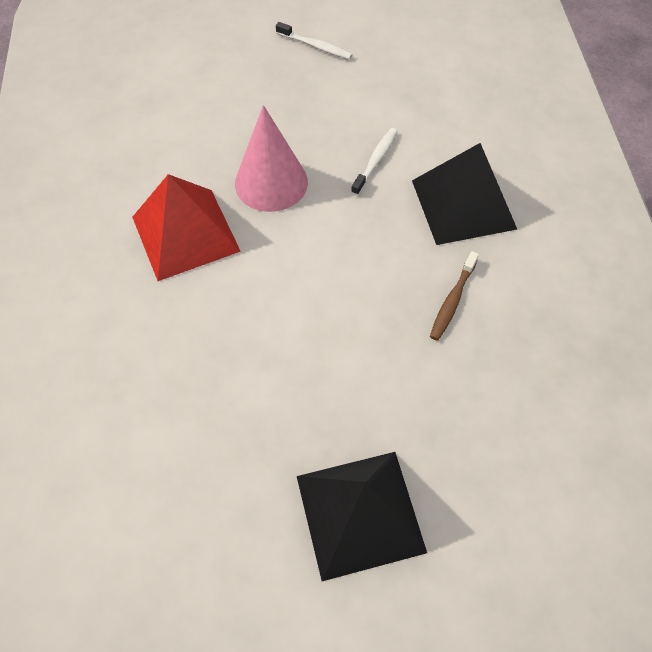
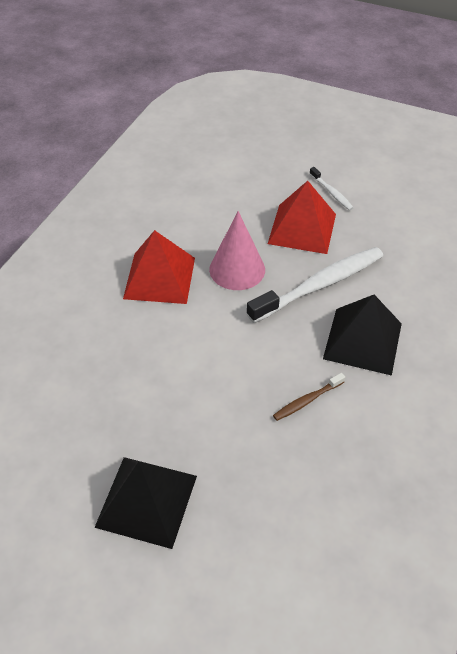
camera: 30 degrees right, 10 degrees down
(312, 102) = (302, 228): none -> red pyramid
(375, 161) = (319, 285): white toothbrush -> white toothbrush, size x2.17

